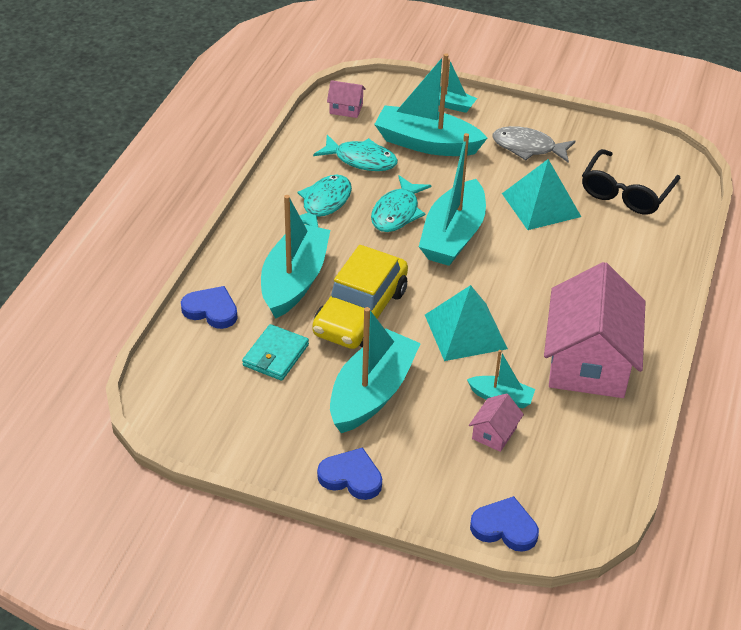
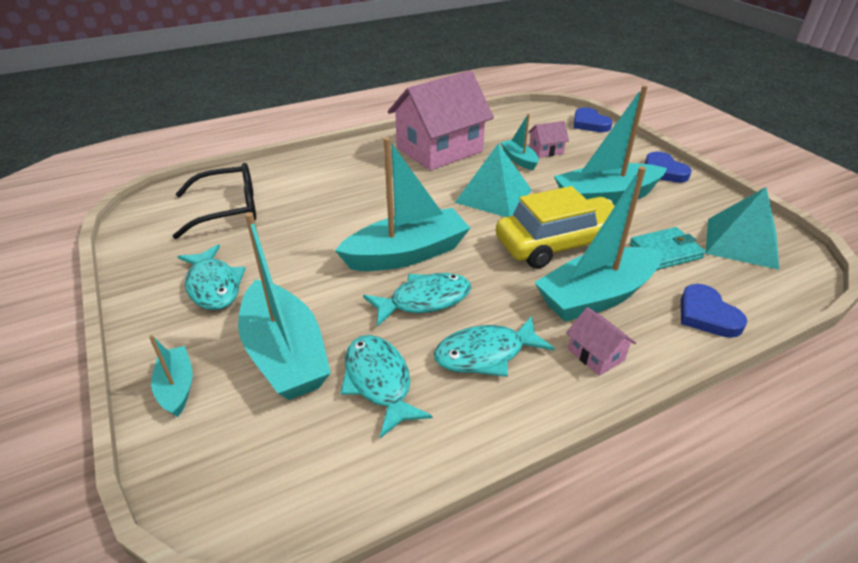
camera: 135 degrees left, 5 degrees down
(346, 108) = (288, 481): pink house -> pink house (596, 354)
(528, 147) = (213, 286): grey fish -> turquoise fish
(541, 205) = (300, 236): turquoise pyramid -> turquoise pyramid (741, 242)

